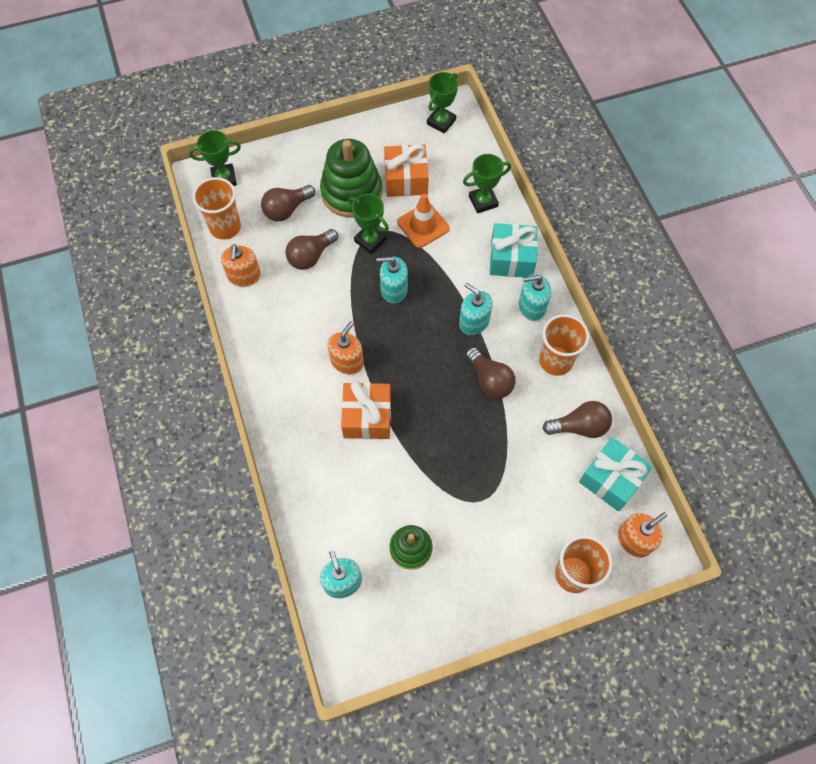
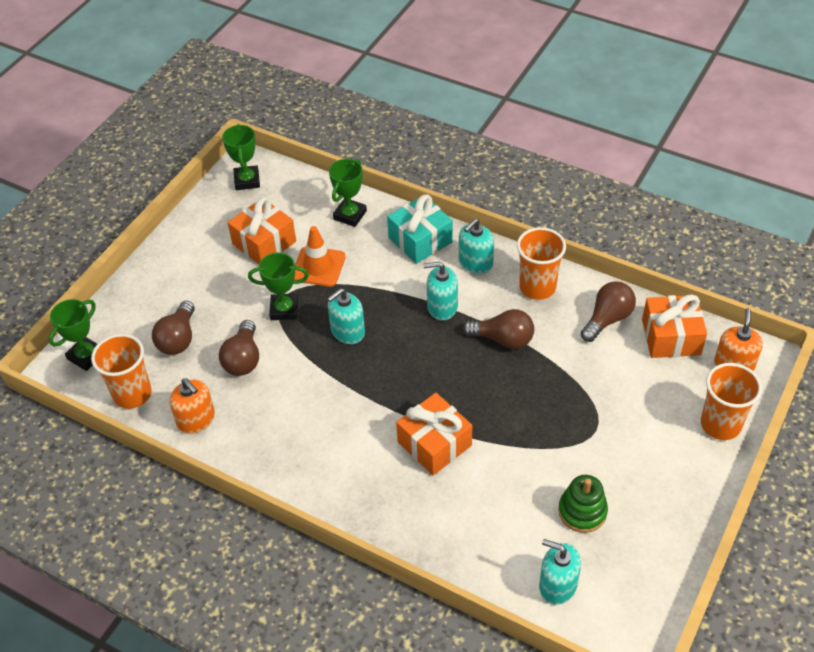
camera: 40 degrees left, 15 degrees down
(347, 361) = (369, 415): orange soap dispenser -> none
(351, 192) = (225, 285): green stacking toy -> none
(611, 479) = (671, 337): turquoise gift -> orange gift

